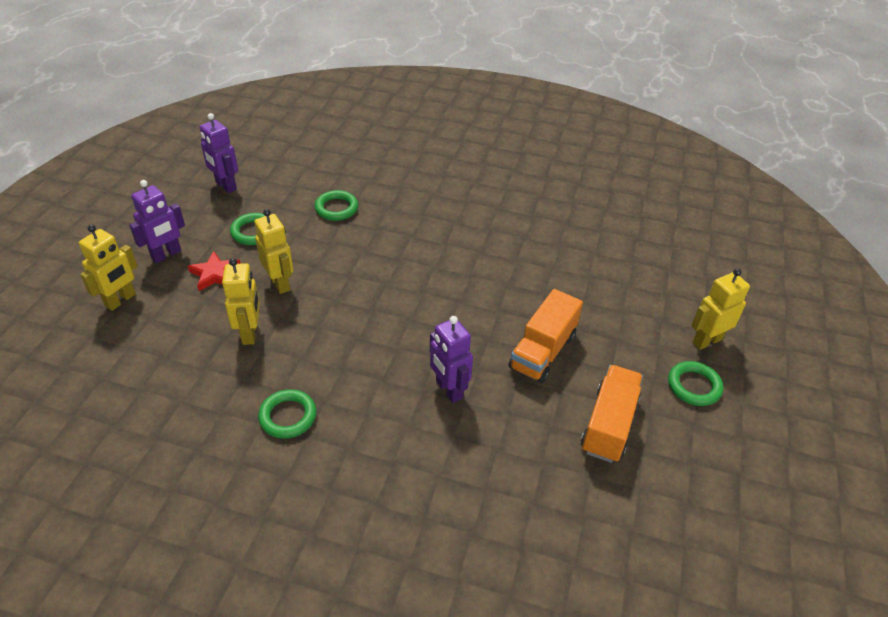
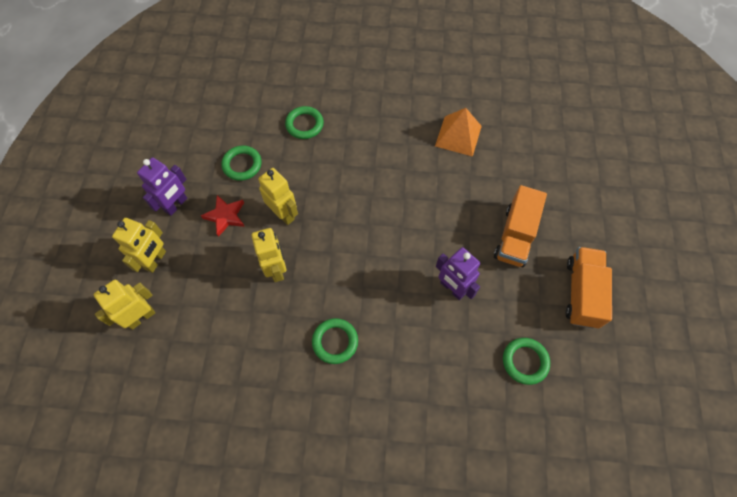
camera: 10 degrees left, 20 degrees up
(225, 186) = (199, 119): purple robot -> none
(506, 246) = (458, 136): none -> orange pyramid
(694, 386) = (637, 243): green ring -> green ring (525, 361)
(706, 341) = (637, 197): yellow robot -> yellow robot (141, 317)

